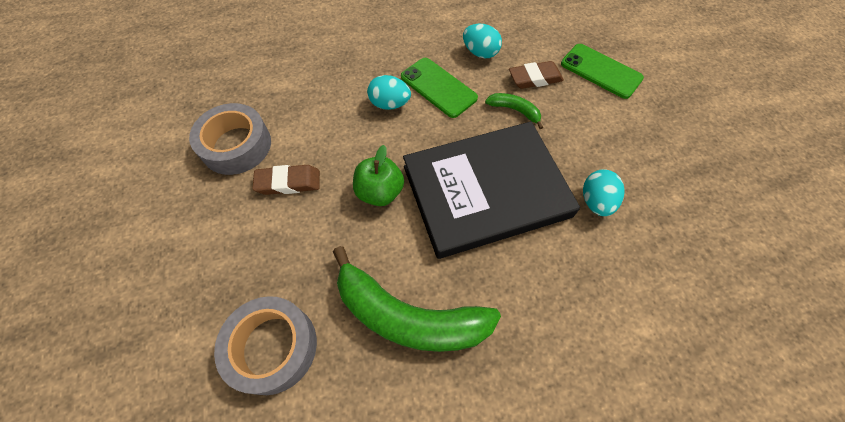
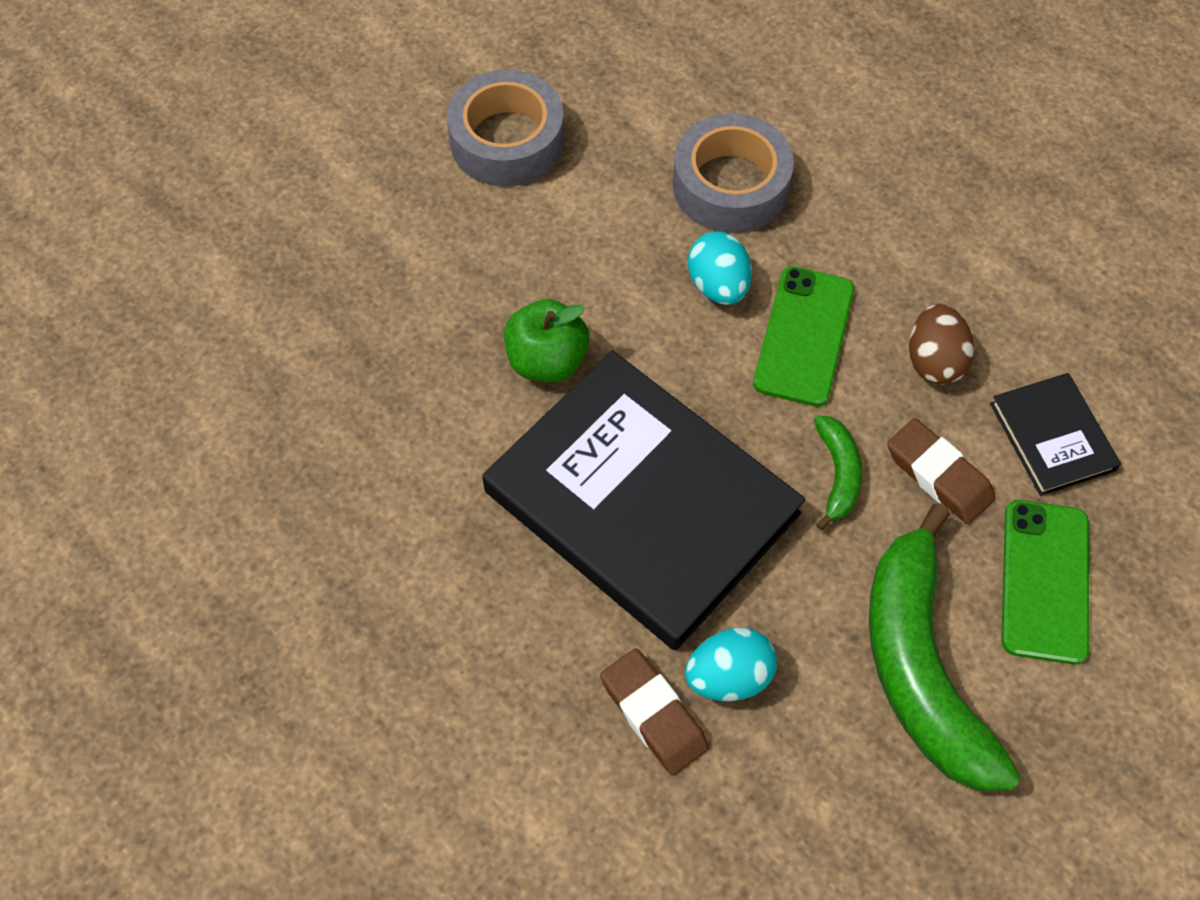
camera: 60 degrees right, 0 degrees up
(272, 347) = (256, 365): grey tape -> grey tape (730, 185)
(288, 182) = (489, 239): brown eraser -> brown eraser (653, 714)
(409, 316) = (380, 497): green banana -> green banana (921, 666)
(480, 53) = (934, 361): turquoise egg -> brown egg
(538, 37) = (1052, 437): none -> black book

